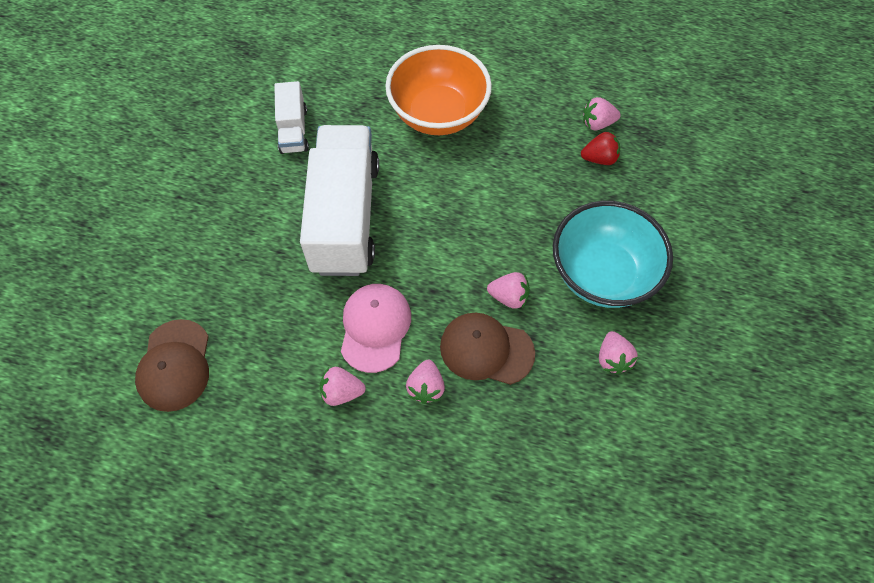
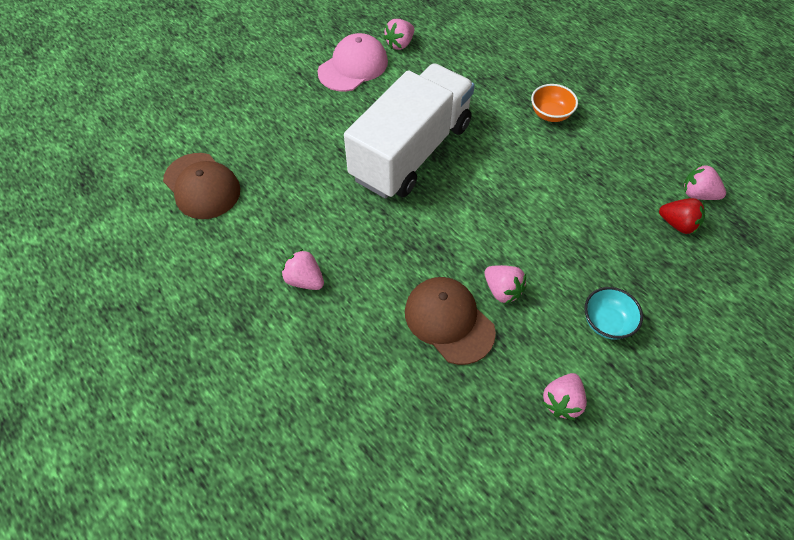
camera: 35 degrees right, 5 degrees down
(175, 365) = (202, 186): brown cap -> brown cap turned 75 degrees counterclockwise
(293, 130) = (420, 69): white truck -> none
(375, 327) = (369, 247): pink cap -> pink cap (353, 66)
(426, 387) = (374, 319): pink strawberry -> pink strawberry (400, 44)
(438, 114) = (550, 114): orange bowl -> orange bowl, size x0.45
(602, 274) = (606, 322): turquoise bowl -> turquoise bowl, size x0.45

